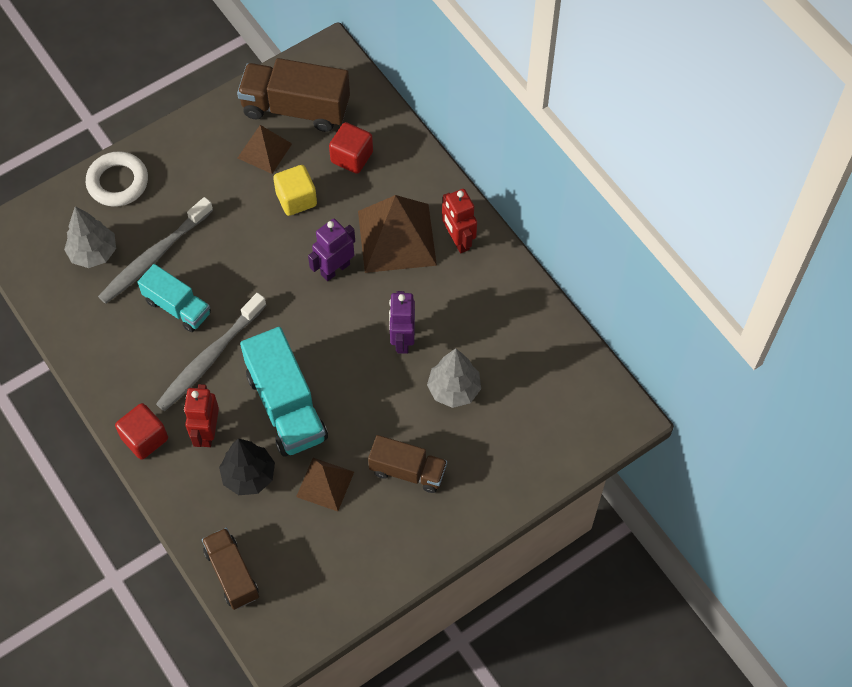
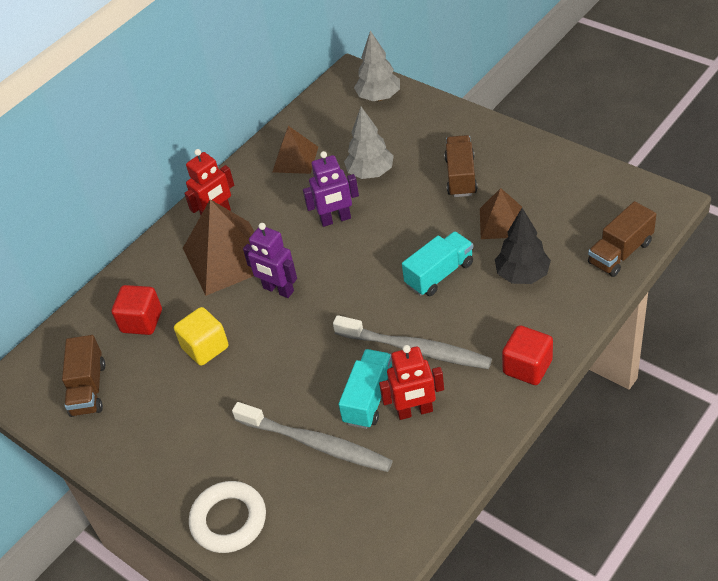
camera: 100 degrees left, 15 degrees down
(93, 253) = (332, 504): grey tree -> grey tree (379, 97)
(207, 432) = (495, 321): red robot -> red robot (415, 411)
(264, 150) = (150, 396): brown pyramid -> brown pyramid (295, 159)
(286, 406) = (439, 274): turquoise truck -> turquoise truck, size x0.63
(296, 108) = (88, 389): brown truck -> brown truck, size x0.63

